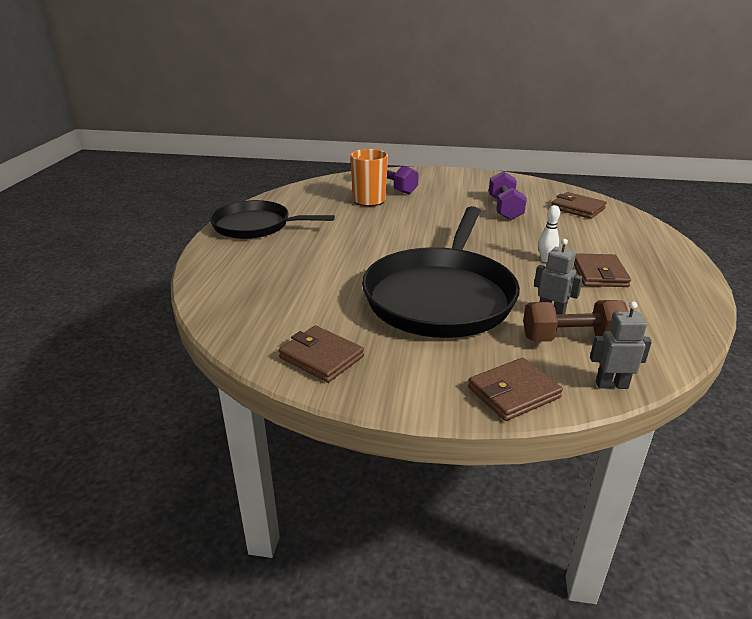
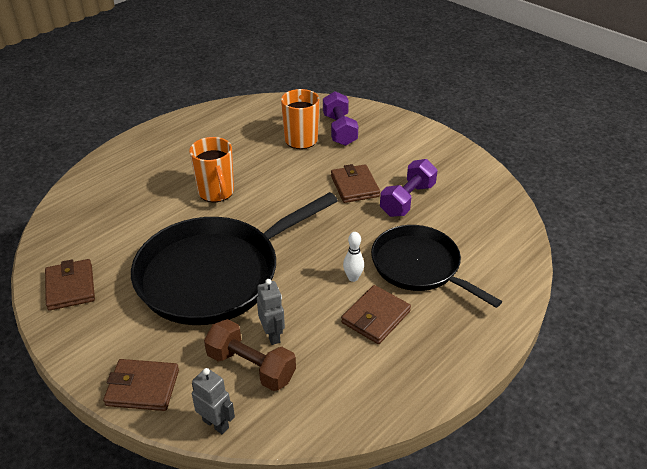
camera: 35 degrees right, 10 degrees up
(256, 226) = (180, 135): black pan -> black pan (419, 266)
(352, 249) = (216, 193): none -> orange mug
(577, 208) = (481, 230): brown wallet -> brown wallet (354, 186)

